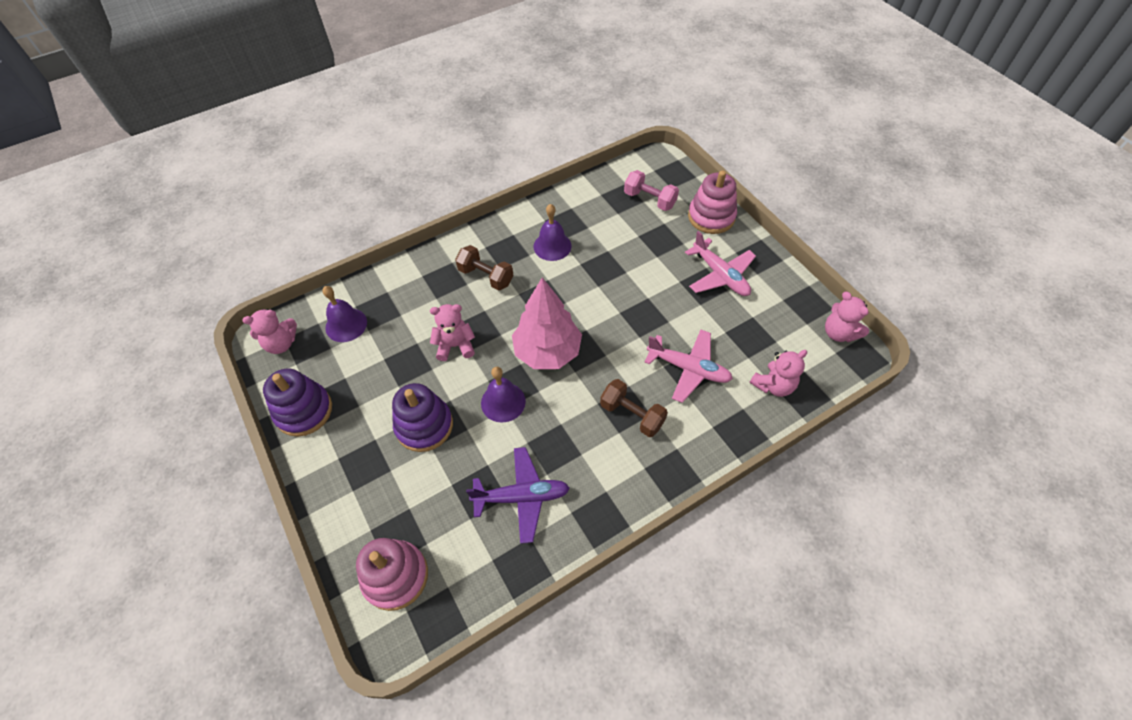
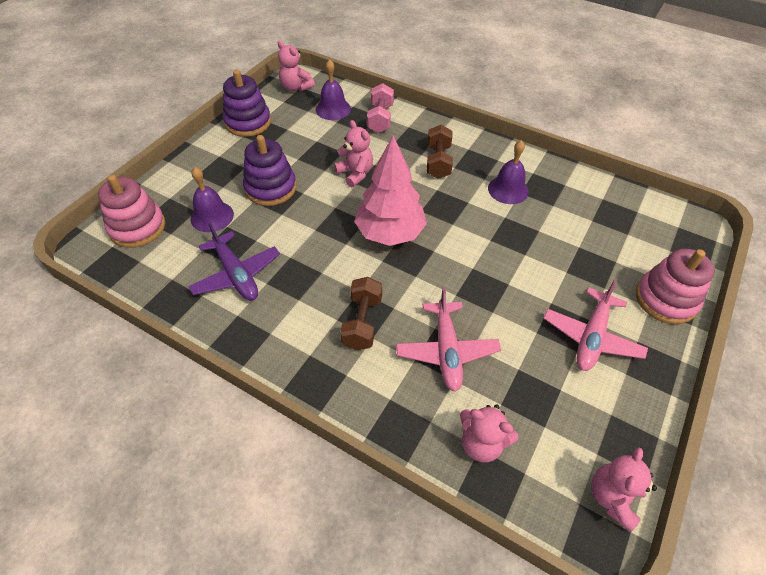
camera: 60 degrees right, 5 degrees down
(503, 402) = (320, 225): purple bell -> purple bell (212, 216)
(649, 200) = (635, 238): pink dumbbell -> pink dumbbell (380, 119)

